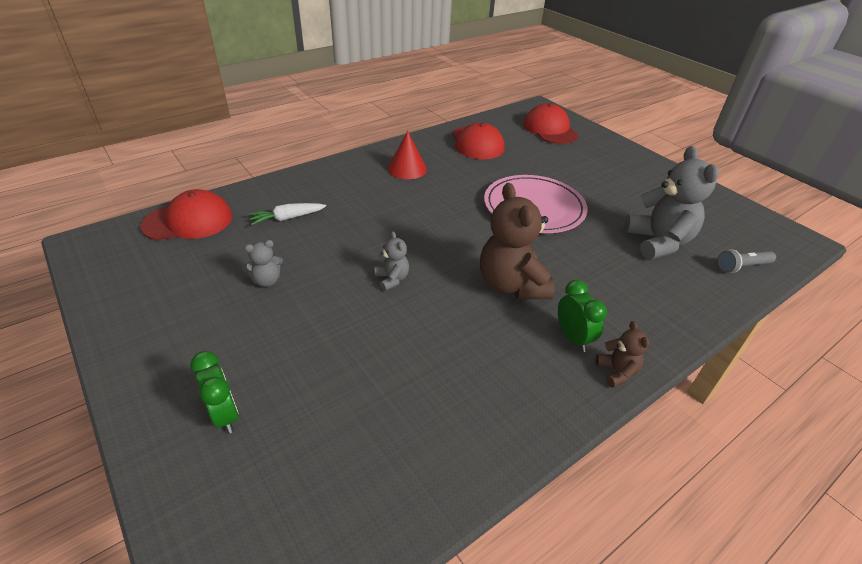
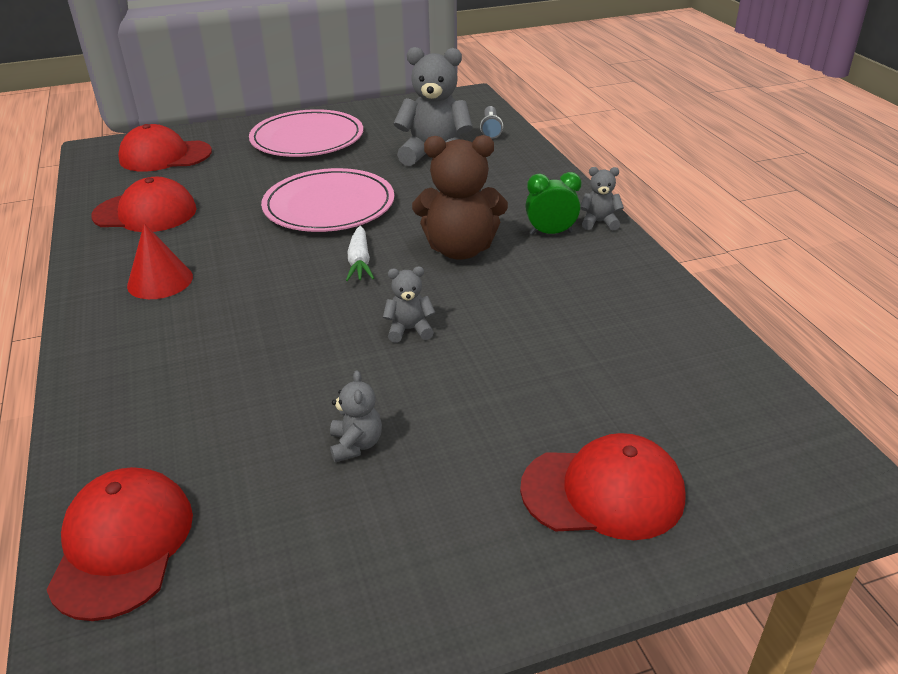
camera: 70 degrees left, 5 degrees down
(225, 415) = (603, 492): green clock -> red cap
(287, 218) = (205, 414): white carrot -> white carrot (359, 262)
(616, 372) = (599, 222): brown teddy bear -> grey teddy bear
(625, 174) = (307, 138): none -> pink plate

